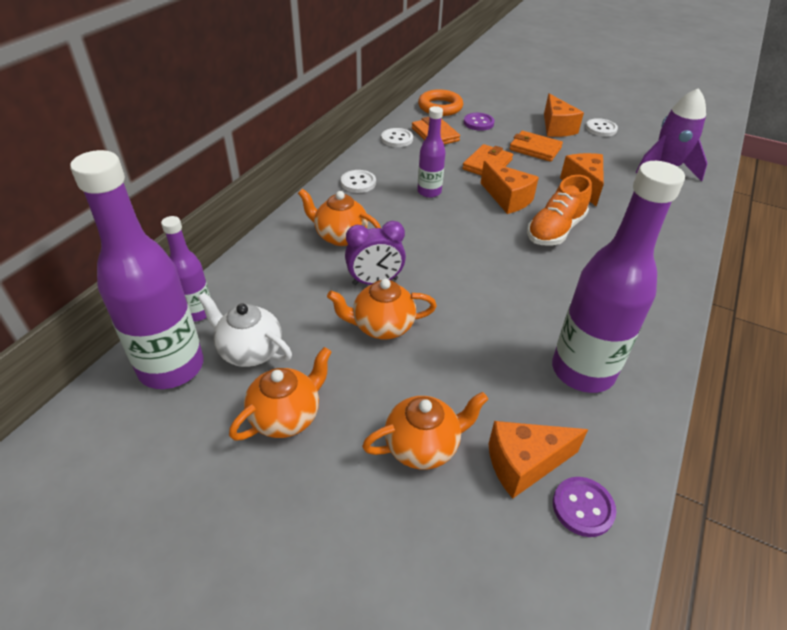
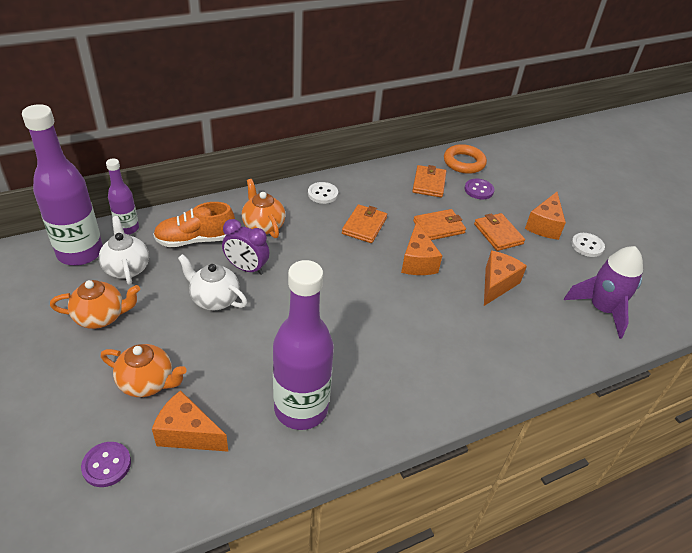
camera: 35 degrees right, 0 degrees up
(382, 326) = (214, 299): orange teapot -> white teapot
(397, 139) = (394, 173): white button -> none
(429, 192) = (364, 226): purple bottle -> orange wallet
(555, 230) = (422, 305): orange shoe -> orange shoe (195, 240)
(583, 507) = (187, 482): purple button -> purple button (106, 465)

